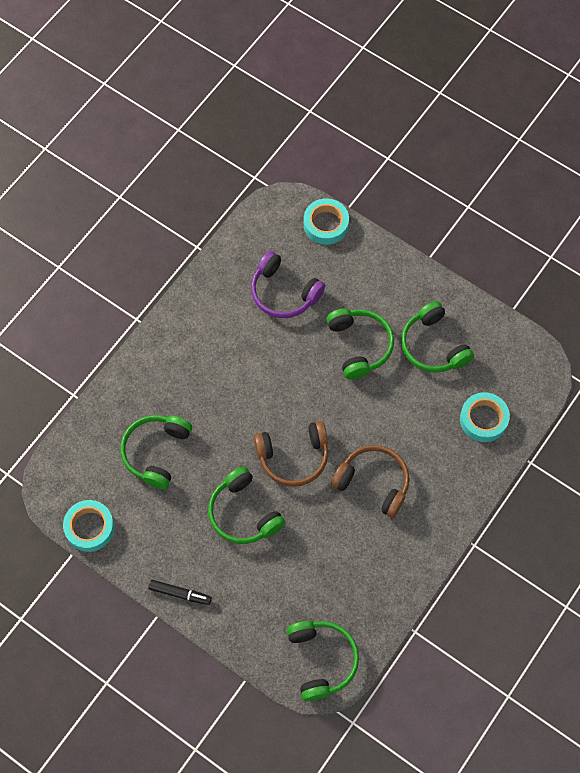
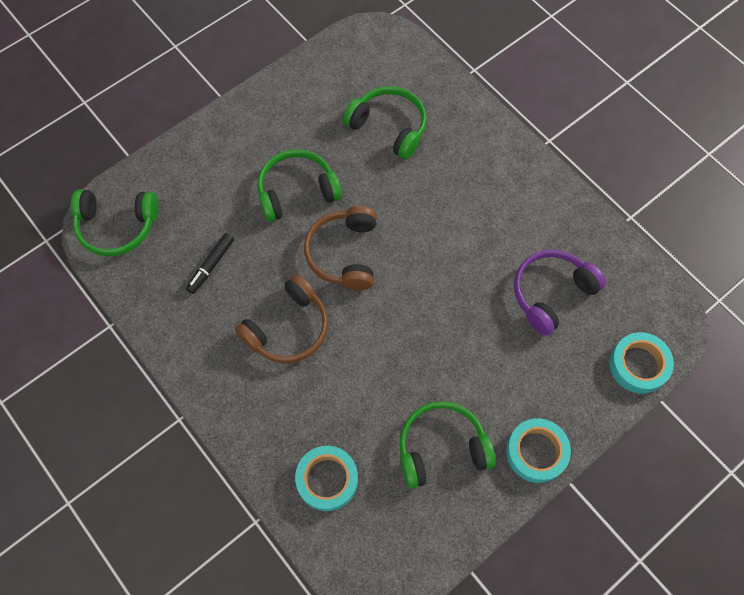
camera: 105 degrees right, 0 degrees up
(89, 527) = (327, 57): turquoise tape -> turquoise tape (536, 452)
(180, 593) = (234, 118): black marker -> black marker (211, 265)
(359, 345) = (462, 360): green headphones -> none

